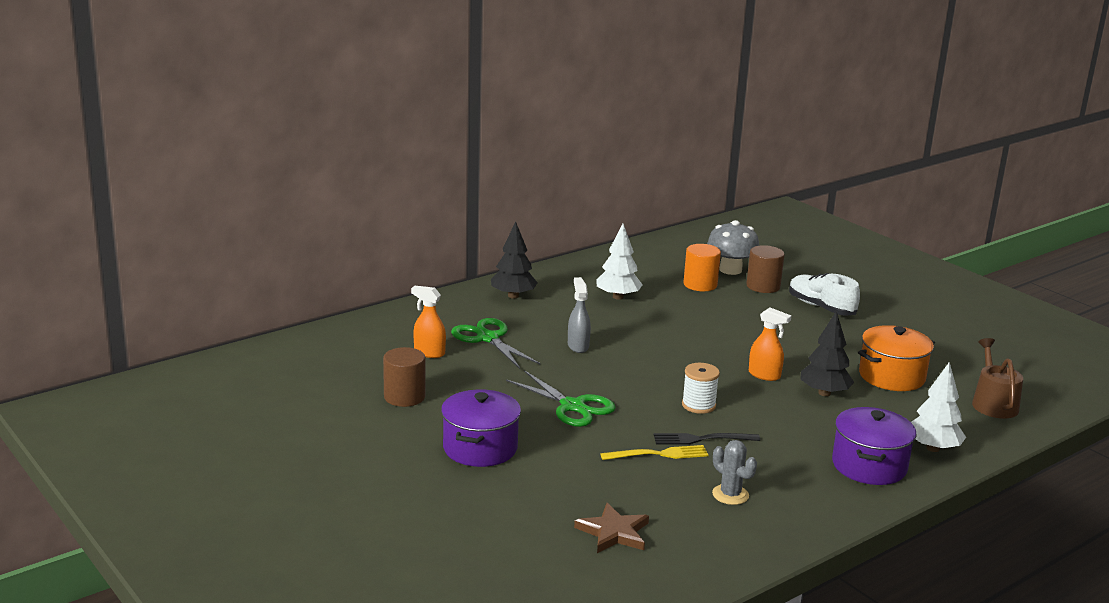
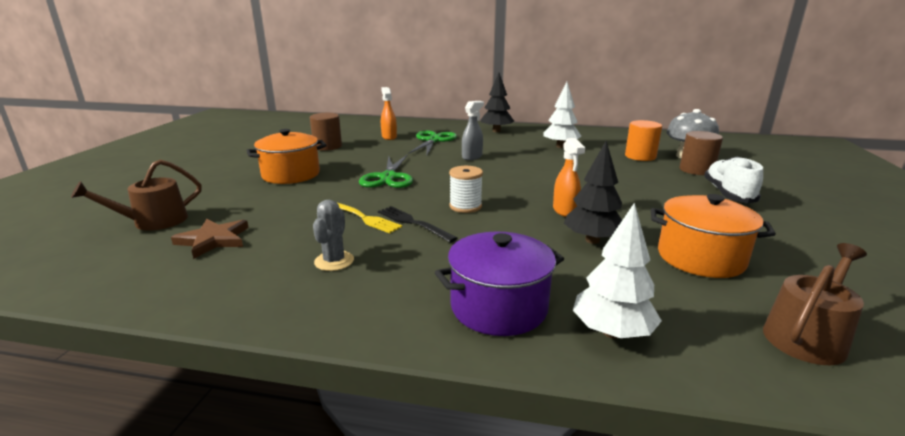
camera: 50 degrees right, 0 degrees up
(480, 448) = (291, 175): purple pot -> orange pot
(518, 552) = (153, 221): none -> brown watering can

